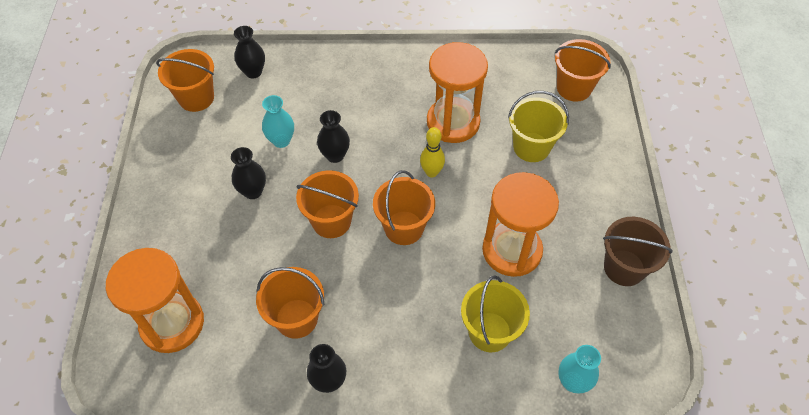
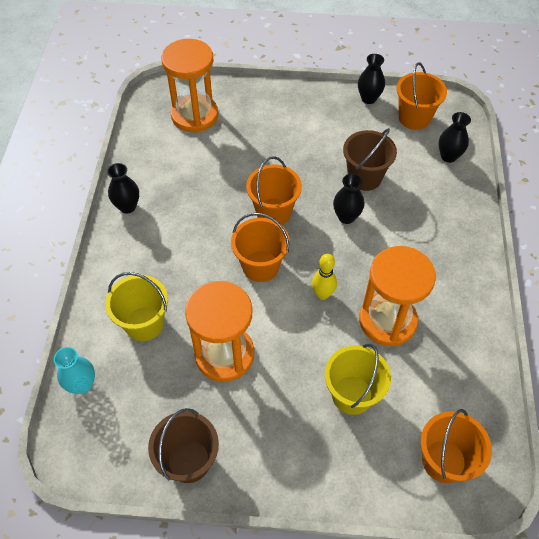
camera: 95 degrees right, 0 degrees up
(253, 191) = (309, 158): black vase -> black vase (368, 98)
(281, 140) = (364, 177): turquoise vase -> brown bucket
(296, 318) = (184, 187): orange bucket -> none

